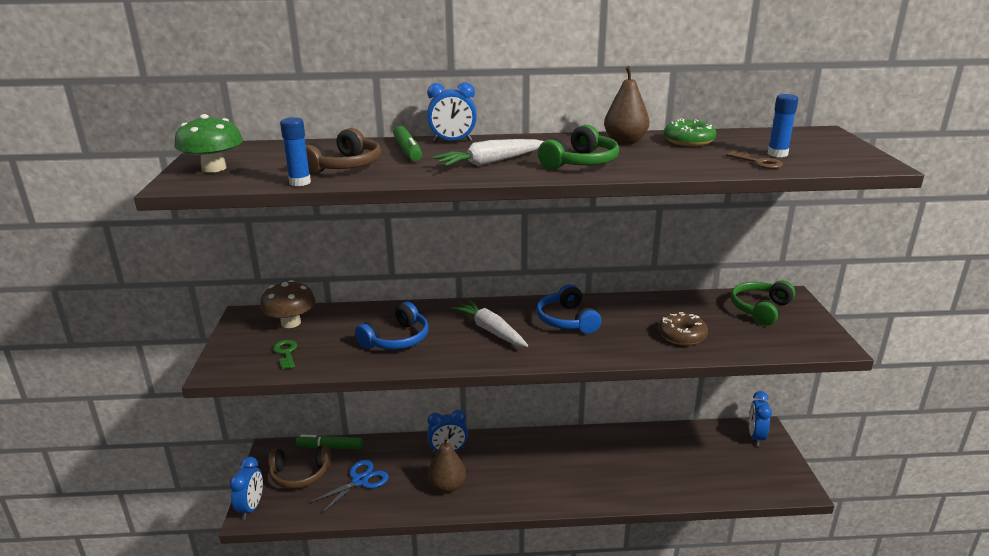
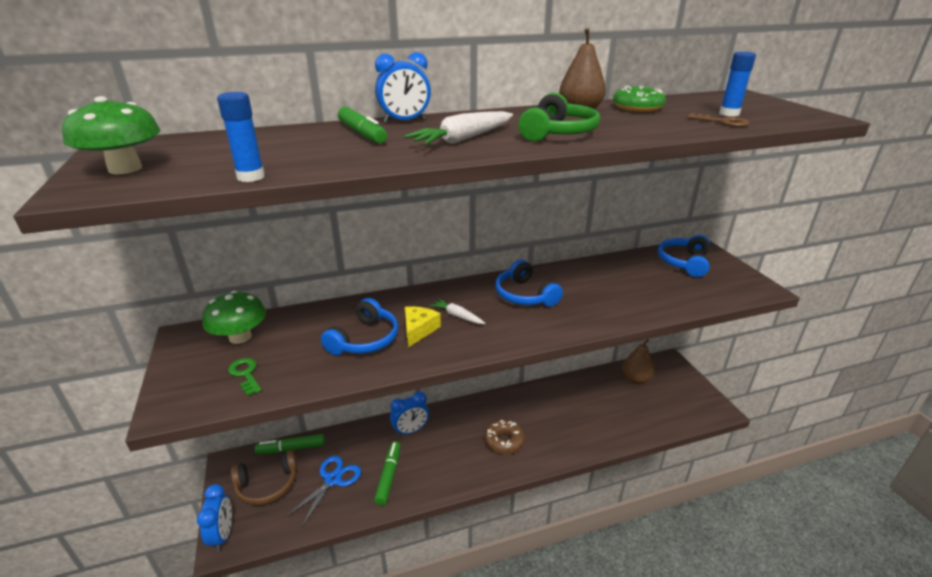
camera: 15 degrees left, 5 degrees up
(291, 323) = (240, 337): brown mushroom -> green mushroom
(344, 166) = (297, 154): brown headphones -> none
(413, 487) = (388, 476): none -> green marker
(447, 486) = (421, 468): brown pear -> brown pear (635, 379)
(448, 338) = (418, 330): none -> yellow cheese
(490, 330) = (457, 316): white carrot -> white carrot, size x0.60
(682, 335) = (634, 296): brown donut -> brown donut (504, 441)
(755, 437) = (666, 369): blue clock -> none
(760, 309) = (684, 262): green headphones -> blue headphones

